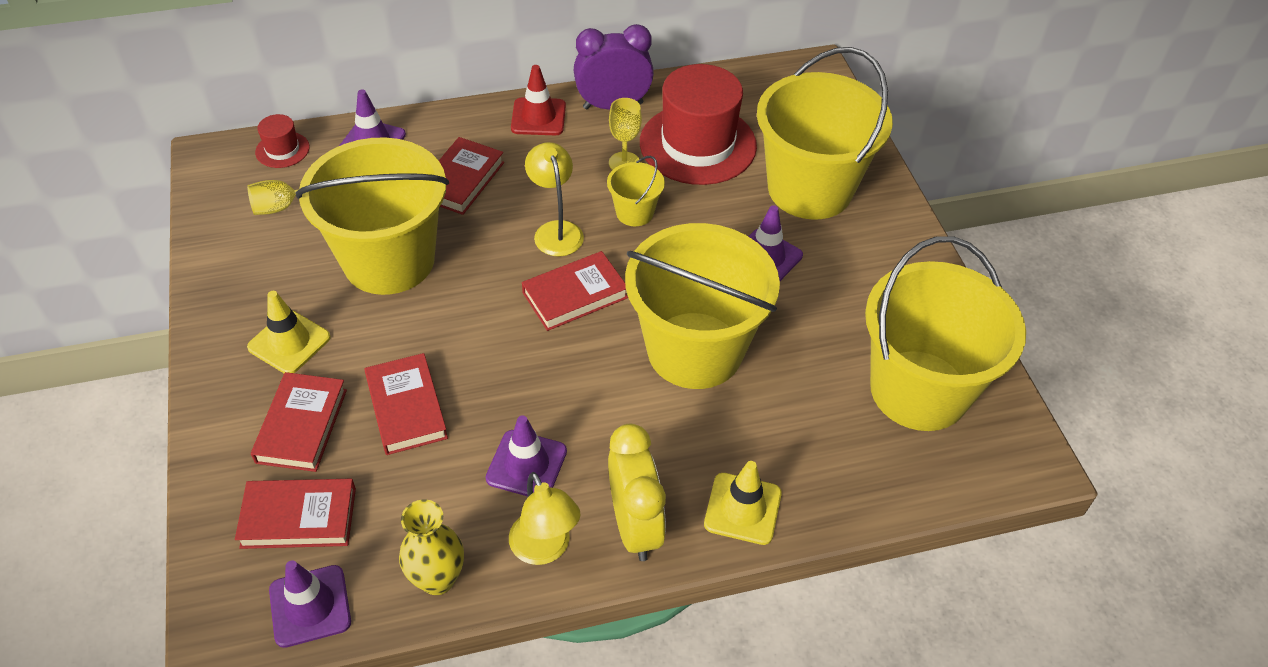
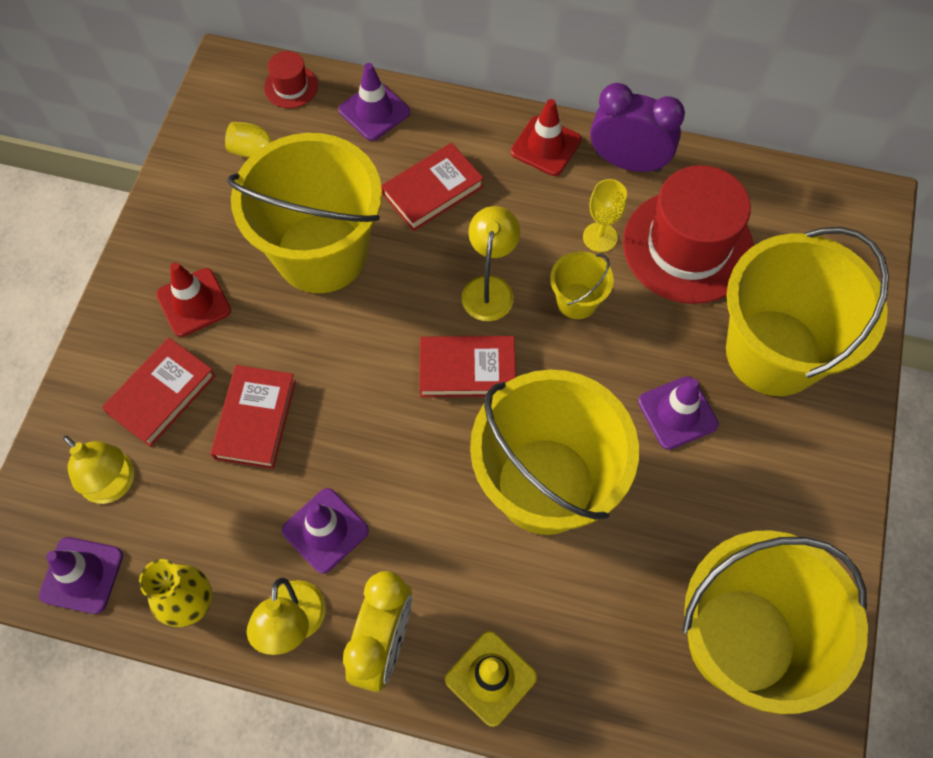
camera: 30 degrees right, 15 degrees up
(289, 342) = (194, 302): yellow traffic cone -> red traffic cone
(298, 518) = (114, 485): red book -> yellow lamp

